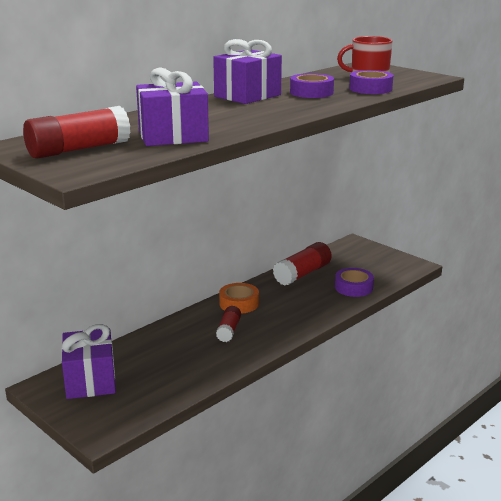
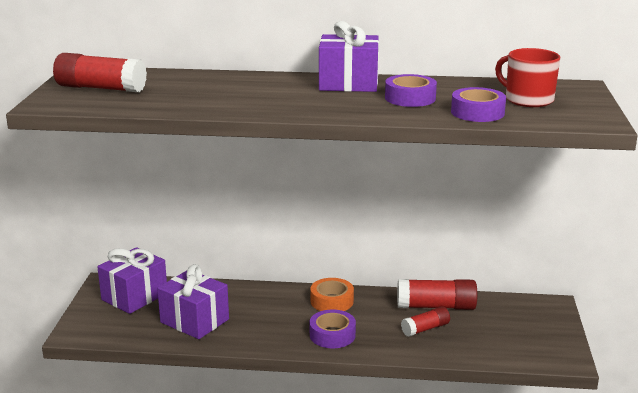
camera: 50 degrees right, 0 degrees up
(173, 136) = (178, 99): purple gift -> purple gift (194, 321)
(229, 330) = (281, 317): red glue stick -> red glue stick (425, 329)
(353, 287) = (454, 344): purple tape -> purple tape (332, 335)

